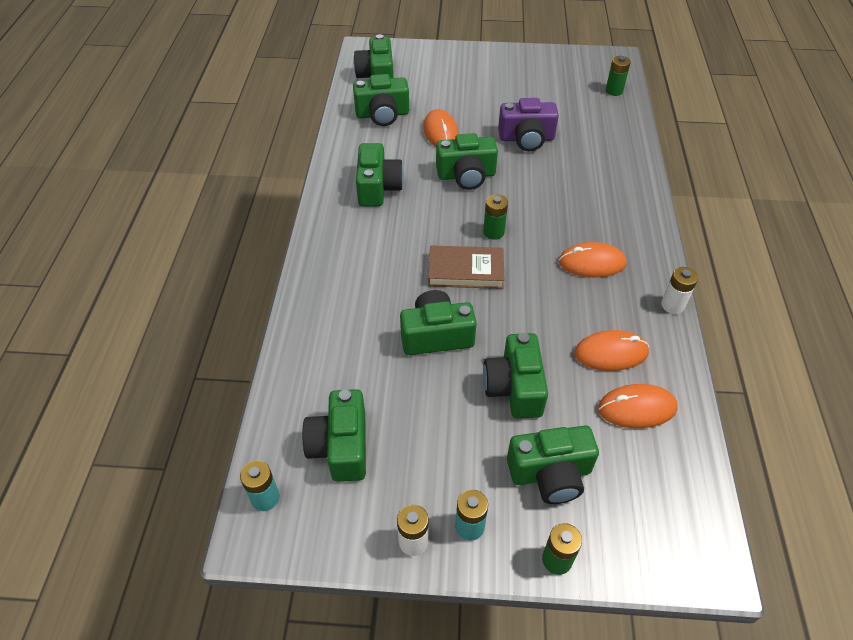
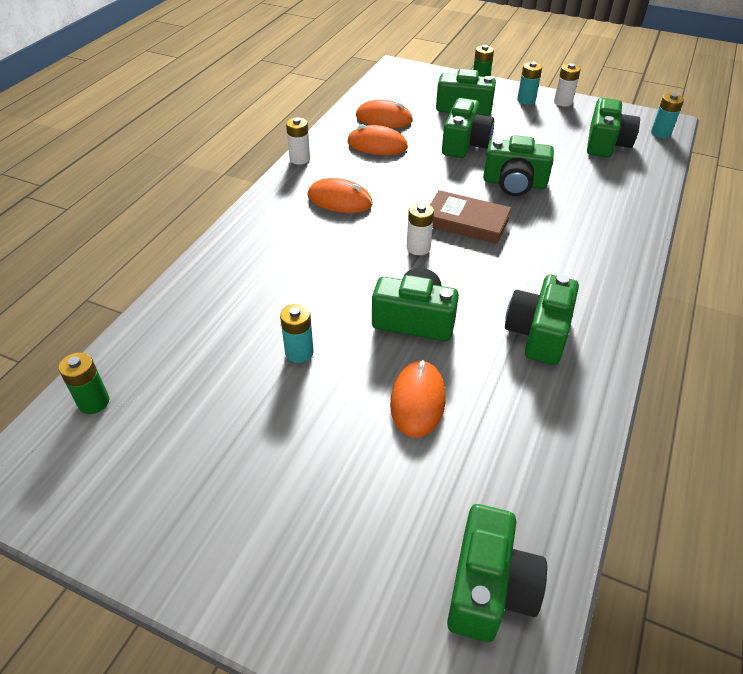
camera: 160 degrees left, 5 degrees down
(382, 114) = (502, 468): green camera -> none
(493, 232) = (418, 248): green battery -> white battery
(526, 138) = (299, 352): purple camera -> turquoise battery

